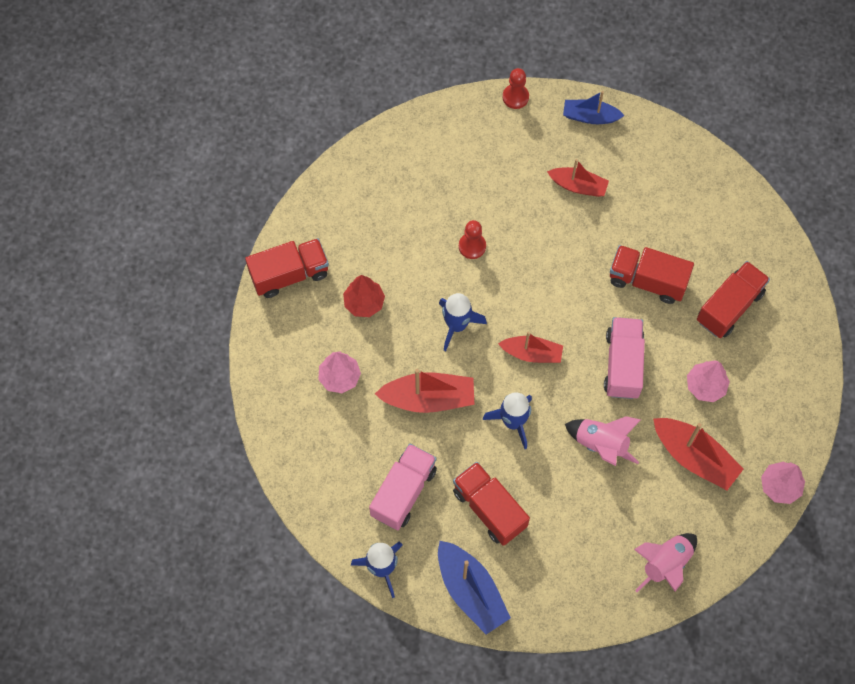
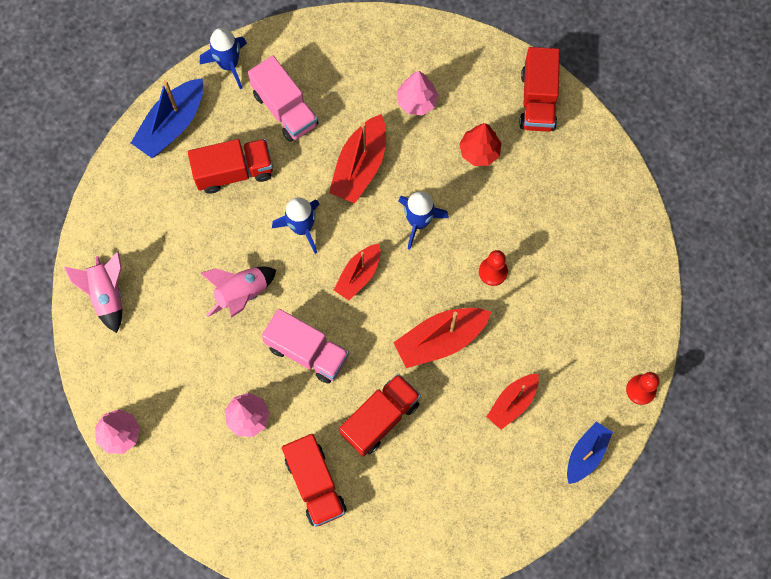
camera: 115 degrees right, 5 degrees up
(470, 591) = (172, 125): blue boat -> blue boat turned 45 degrees counterclockwise
(694, 457) = (187, 371): red boat -> red boat (440, 340)

